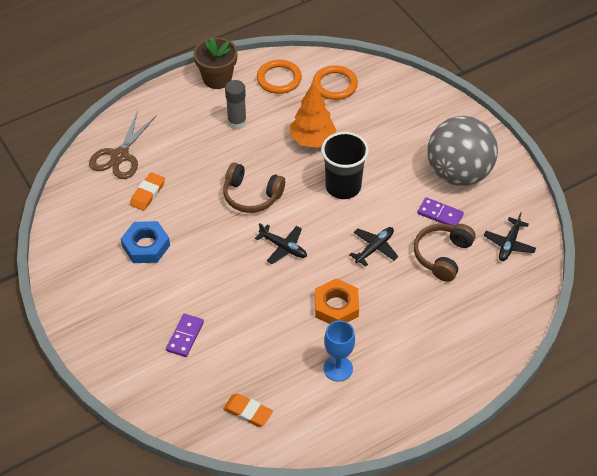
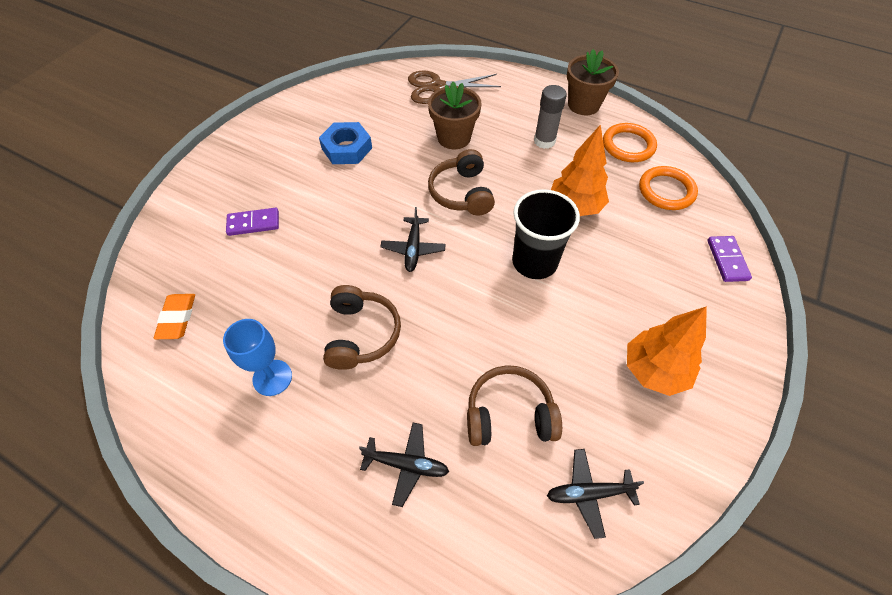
camera: 60 degrees right, 5 degrees up
(147, 193) = (408, 122): orange eraser -> none
(189, 173) = (454, 138): none -> brown flower pot
(336, 306) = (361, 334): orange nut -> brown headphones
(374, 248) = (470, 333): black plane -> black plane (406, 465)
(440, 214) = (572, 380): purple domino -> purple domino (727, 260)
(458, 173) = (654, 371): grey ball -> orange tree

